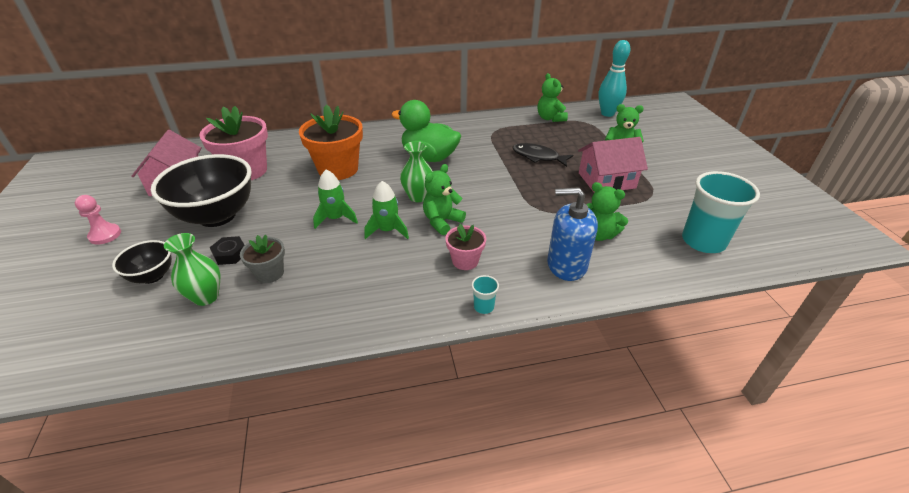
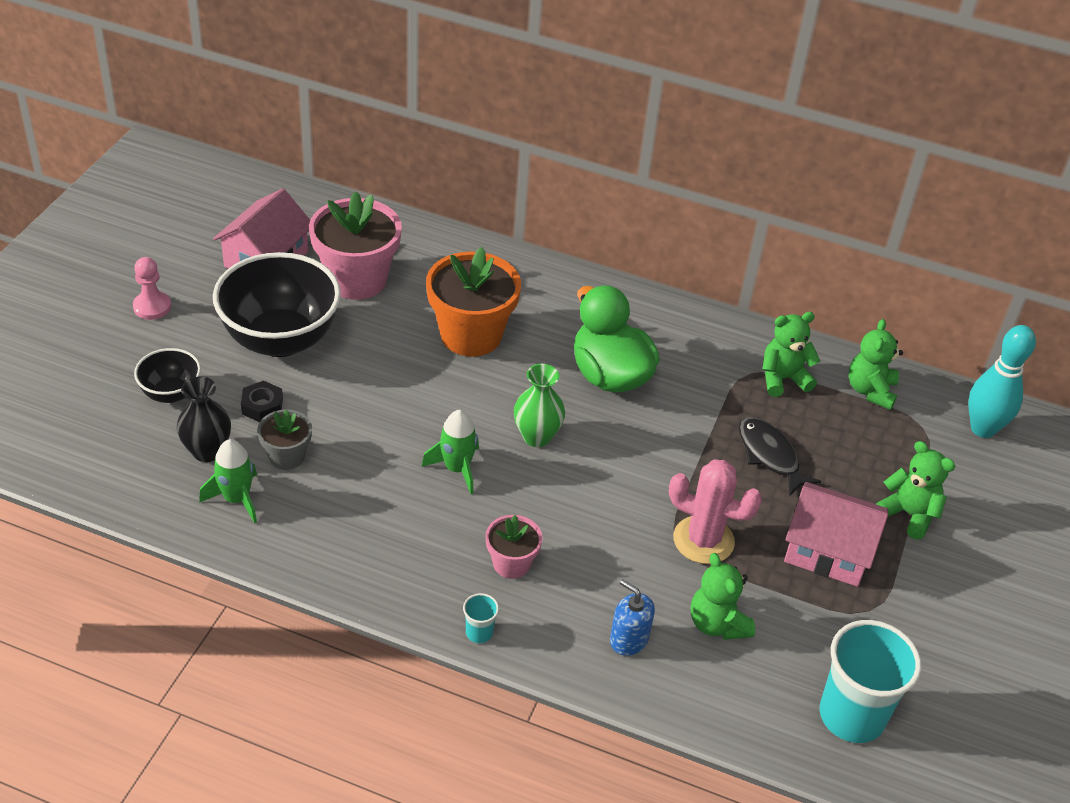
camera: 30 degrees right, 5 degrees up
(206, 297) = (207, 451): green vase -> black vase
(335, 218) = (410, 416): green rocket -> green rocket (237, 499)
(442, 221) = (533, 492): green teddy bear -> green teddy bear (783, 379)
(549, 202) = (703, 540): none -> pink cactus
(566, 265) = (629, 639): blue soap dispenser -> blue soap dispenser, size x0.61

